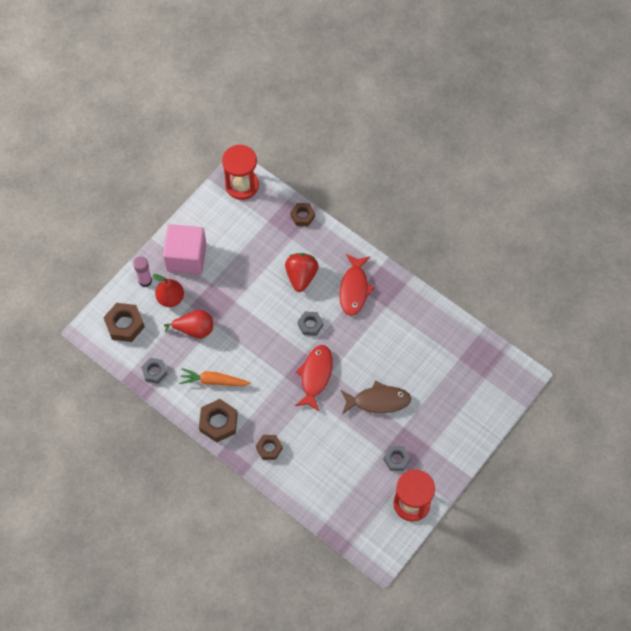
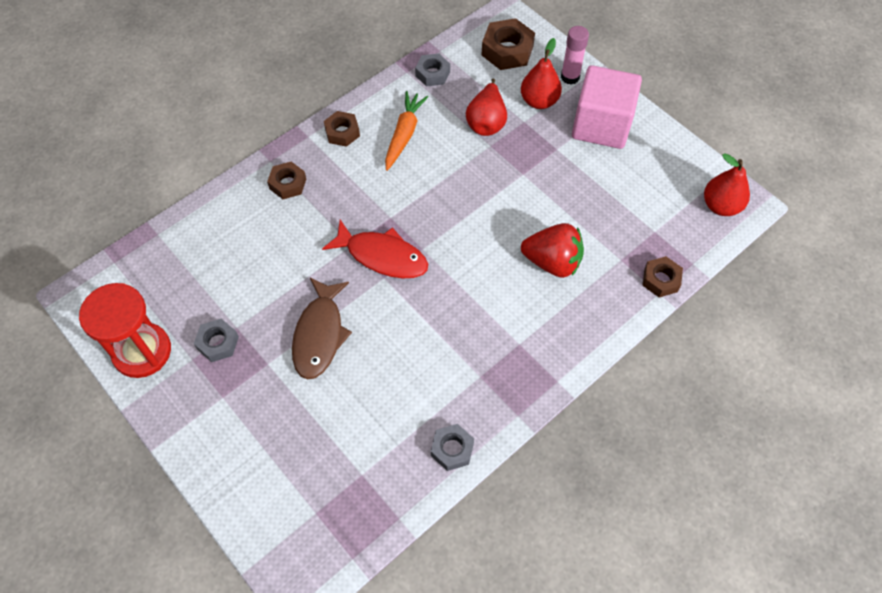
camera: 100 degrees right, 5 degrees down
(218, 422) = (342, 132): brown nut -> brown nut, size x0.64
(242, 185) = (721, 206): red hourglass -> red pear
(310, 325) = (467, 262): grey nut -> grey nut (452, 449)
(354, 289) = (519, 333): red fish -> none

